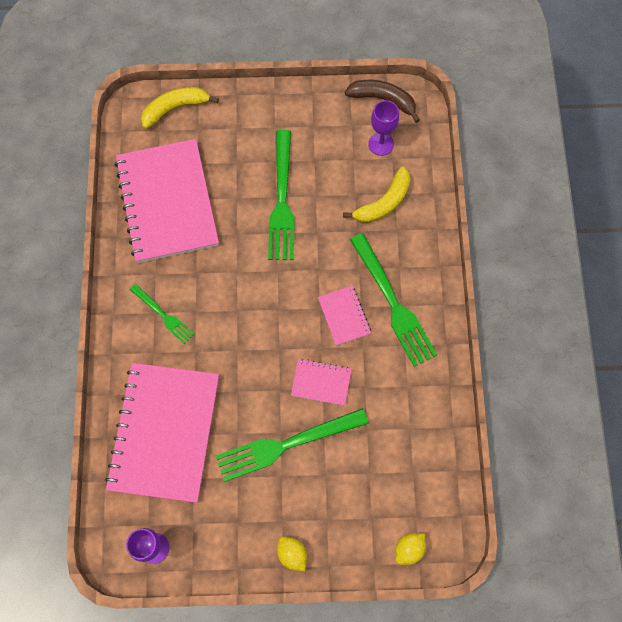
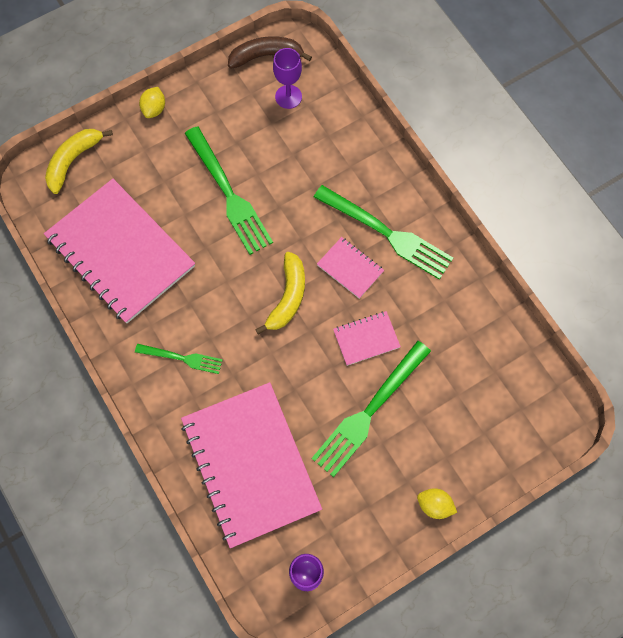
camera: 30 degrees left, 0 degrees up
(383, 203) = (323, 148): yellow banana -> yellow banana (287, 297)
(409, 549) = (532, 440): yellow lemon -> yellow lemon (154, 109)

